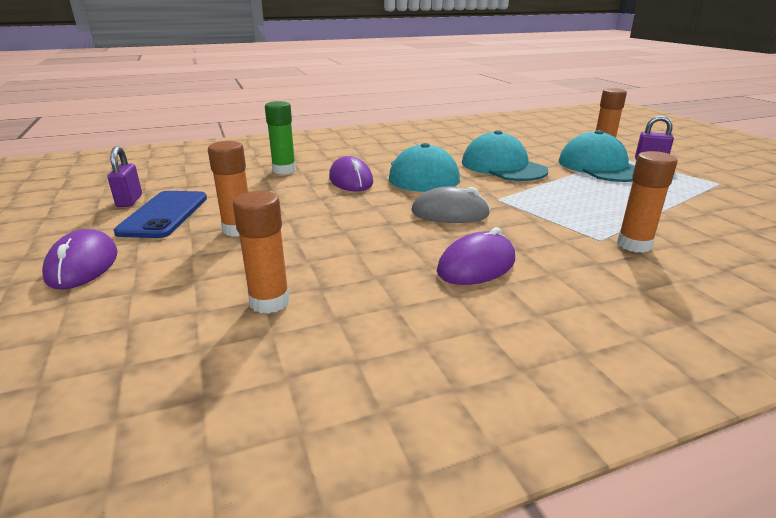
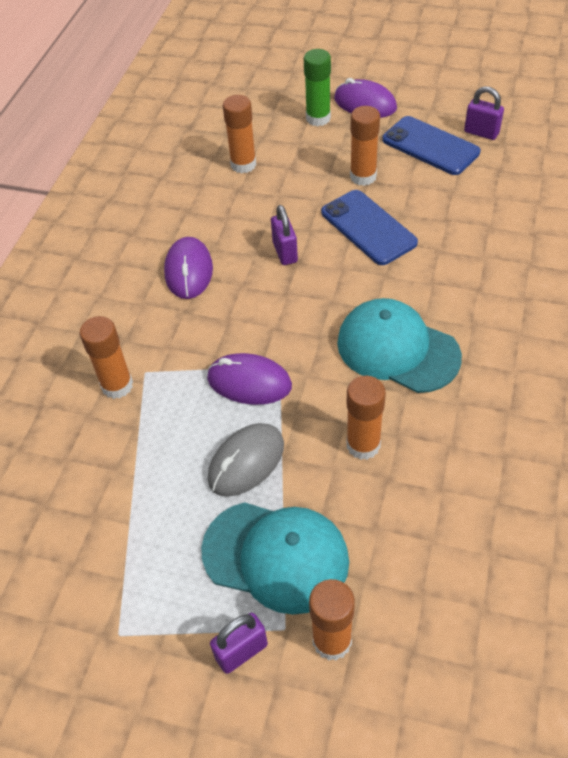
camera: 130 degrees right, 25 degrees up
(284, 170) = (501, 245): green glue stick -> green glue stick (318, 118)
(312, 210) = (368, 228): none -> blue phone
(351, 180) = (426, 282): purple mouse -> purple mouse (249, 382)
(386, 231) = (285, 252): none -> purple padlock
(450, 213) = (281, 310): grey mouse -> grey mouse (246, 462)
(503, 167) = (363, 445): turquoise cap -> orange glue stick

